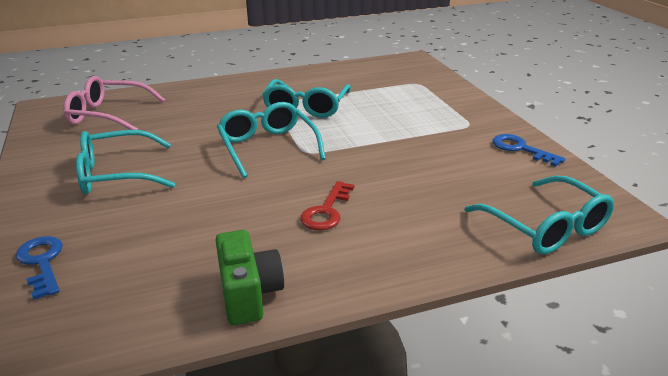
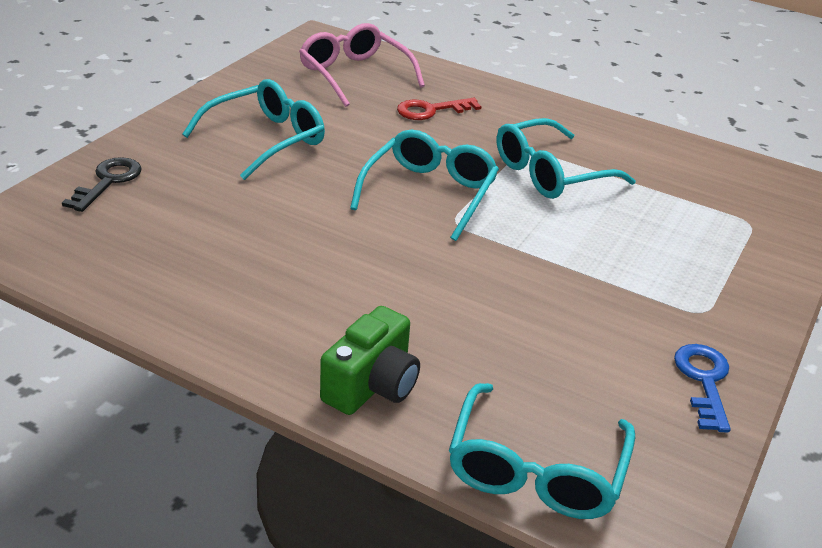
camera: 45 degrees right, 5 degrees up
(42, 263) = (108, 182): blue key -> black key
(116, 174) = (266, 139): turquoise glasses -> turquoise glasses turned 105 degrees clockwise
(249, 294) = (181, 309): green camera -> green camera (372, 386)
(326, 211) = (362, 290): red key -> red key (431, 110)

